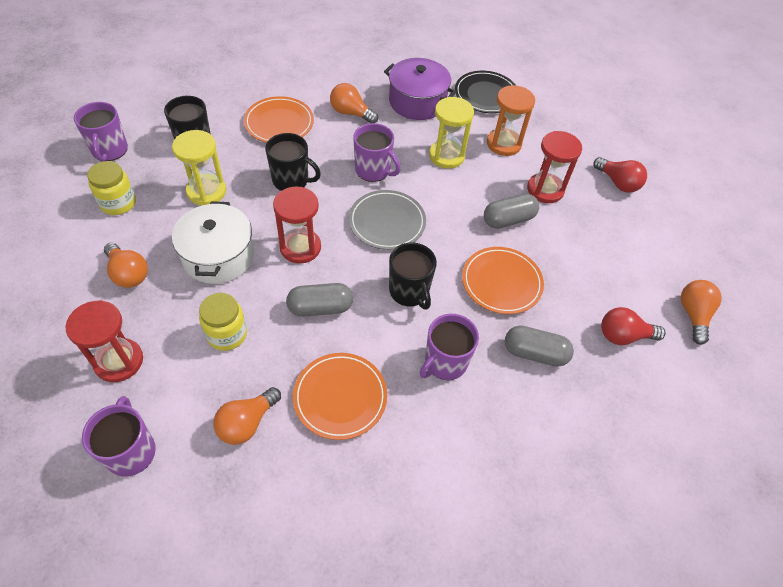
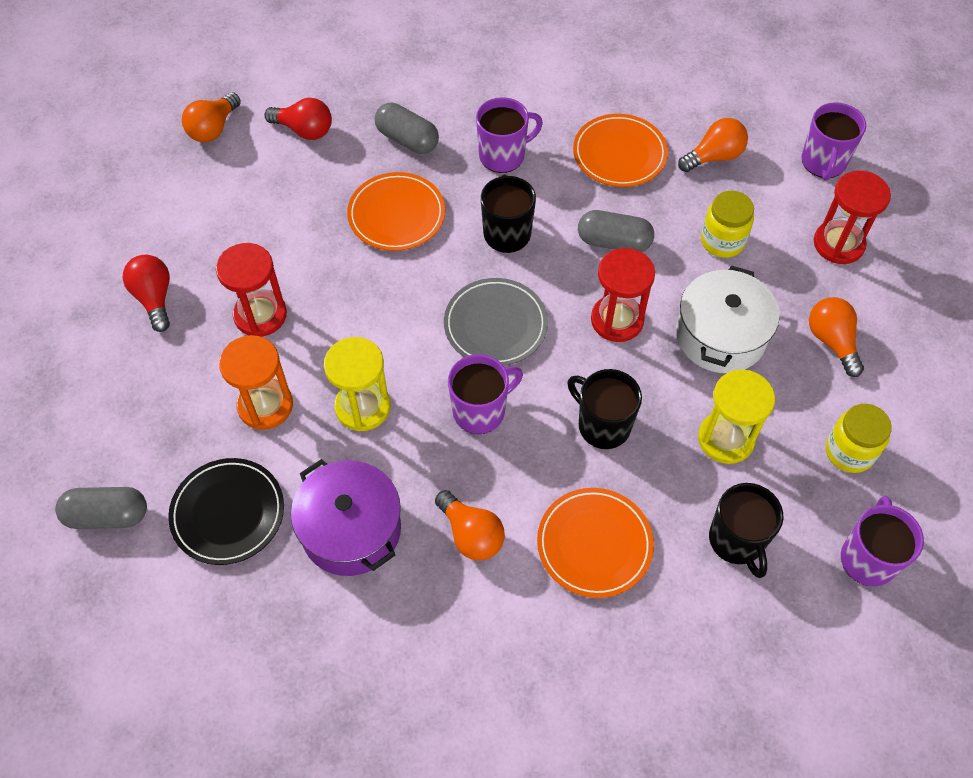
camera: 155 degrees left, 5 degrees up
(373, 170) = (480, 411): purple mug -> purple mug turned 90 degrees clockwise
(508, 220) = (338, 286): grey capsule -> grey capsule (107, 515)

